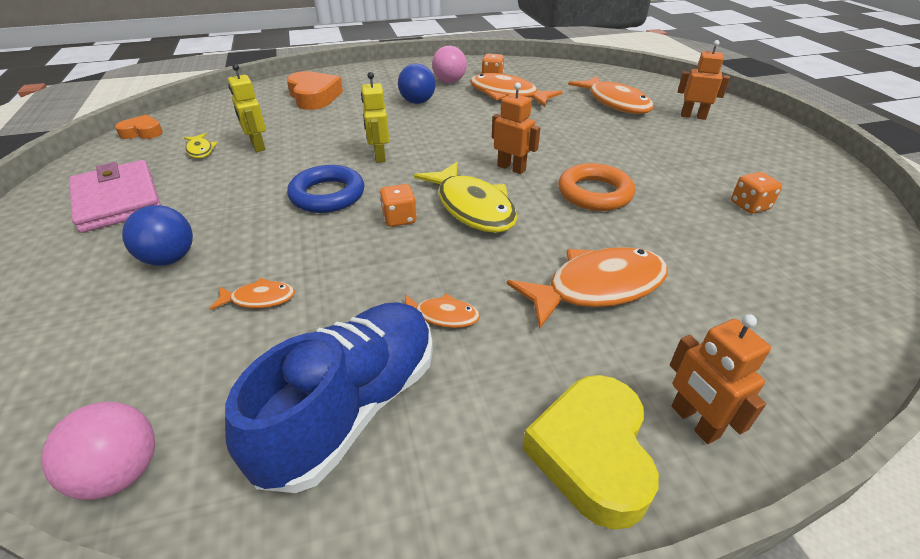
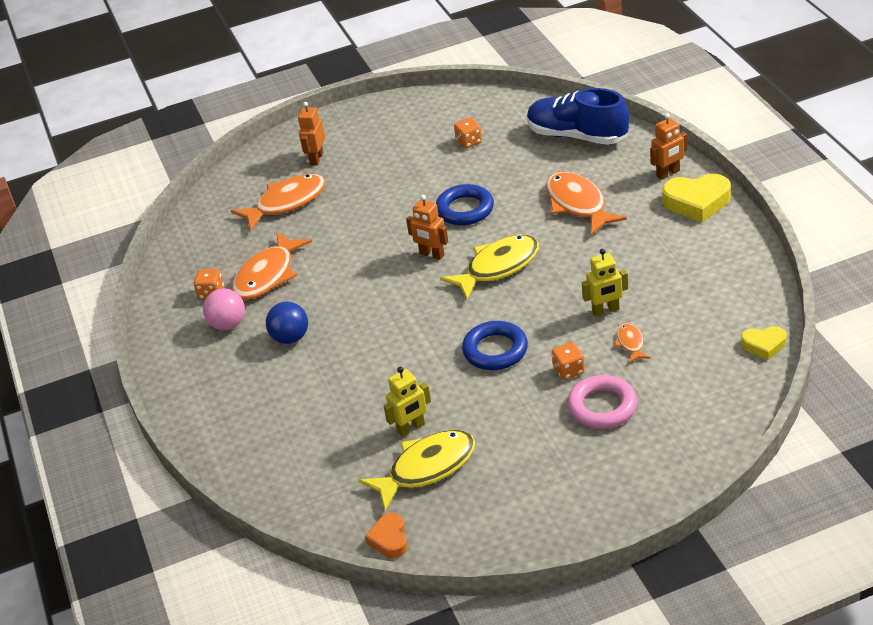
camera: 90 degrees left, 0 degrees up
(118, 200) = (531, 481): pink wallet -> none
(121, 472) = (764, 345): pink ball -> yellow heart
(169, 259) = (602, 407): blue ball -> pink ring
(200, 150) = (426, 468): yellow fish -> yellow fish, size x2.09
(314, 97) = (277, 427): orange heart -> none
(352, 407) = (699, 280): blue shoe -> blue shoe (577, 136)
(379, 156) = (420, 337): yellow robot -> yellow robot (605, 310)
(399, 218) = (521, 301): orange dice -> orange dice (568, 370)
(442, 316) = (621, 261): orange fish -> none
(511, 168) = (431, 254): orange robot -> orange robot turned 90 degrees counterclockwise
(594, 193) = (465, 209): orange ring -> blue ring

